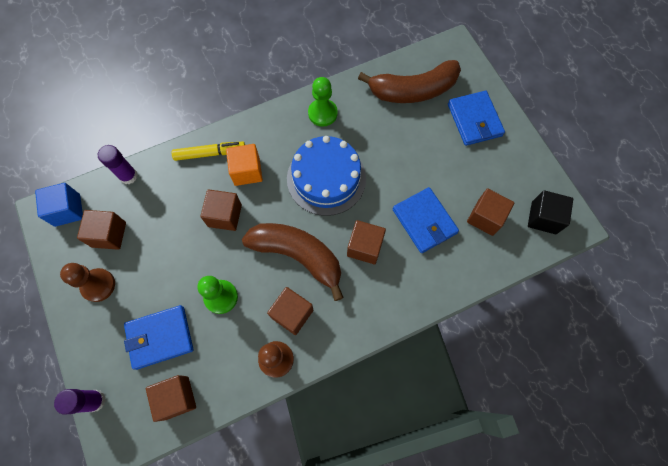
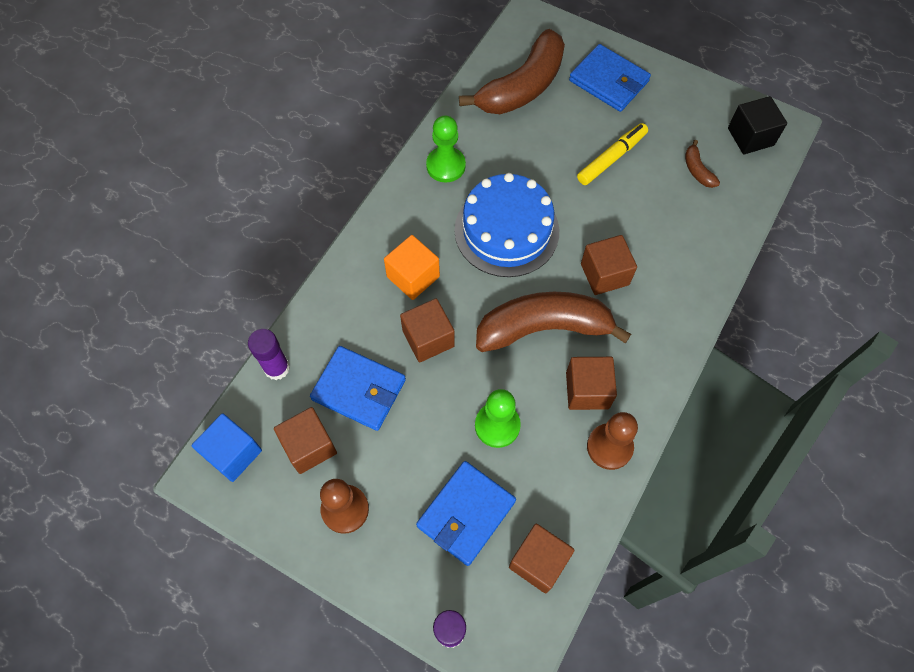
camera: 35 degrees left, 5 degrees down
(210, 153) = (354, 283): yellow marker -> yellow marker (611, 158)
(424, 221) = (642, 211): blue wallet -> blue wallet (359, 390)
(485, 217) = (697, 170): brown cube -> brown banana

